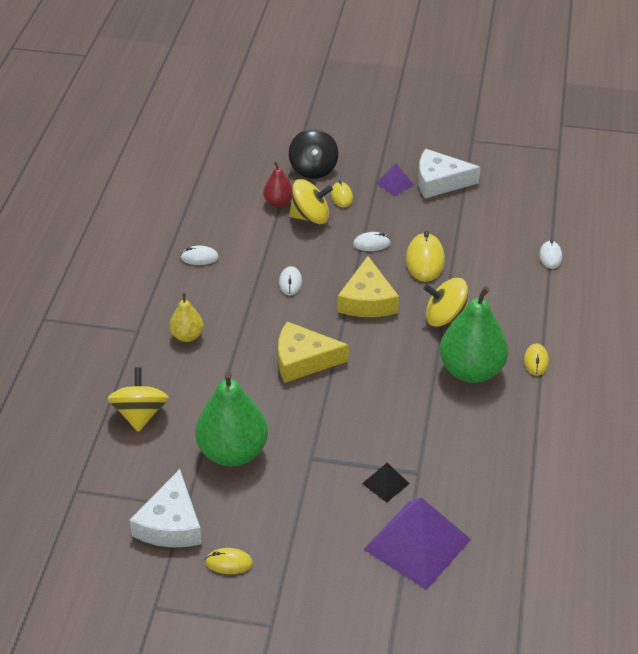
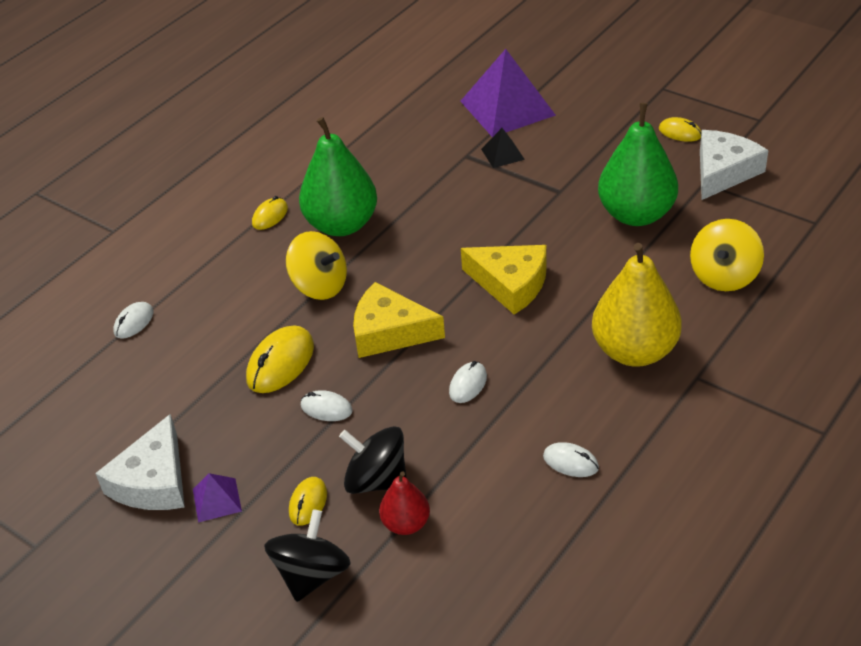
camera: 150 degrees left, 0 degrees up
(187, 336) = (634, 351): yellow pear -> yellow pear, size x1.94
(310, 217) = (377, 480): yellow spinning top -> black spinning top
(367, 300) = (390, 332): yellow cheese -> yellow cheese turned 105 degrees counterclockwise
(440, 182) = (153, 481): white cheese -> white cheese turned 75 degrees clockwise

